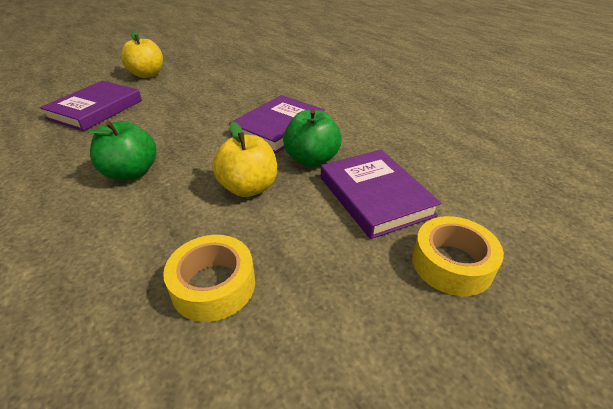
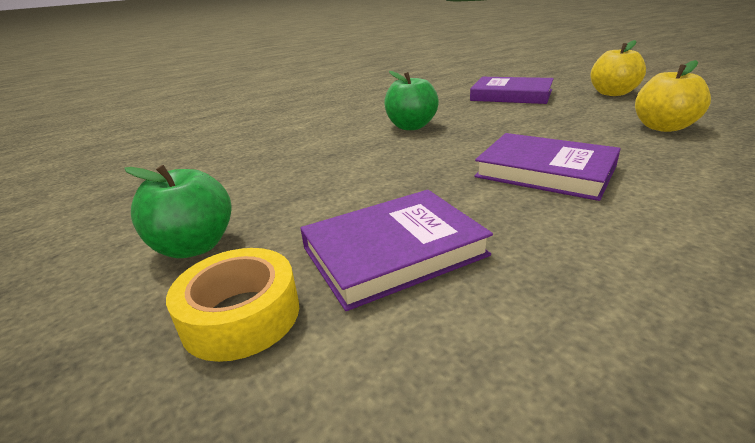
camera: 90 degrees right, 10 degrees down
(213, 285) = (266, 177): yellow tape -> none
(248, 188) = (398, 172): yellow apple -> yellow apple (663, 127)
(312, 159) = (472, 200): green apple -> green apple (194, 246)

